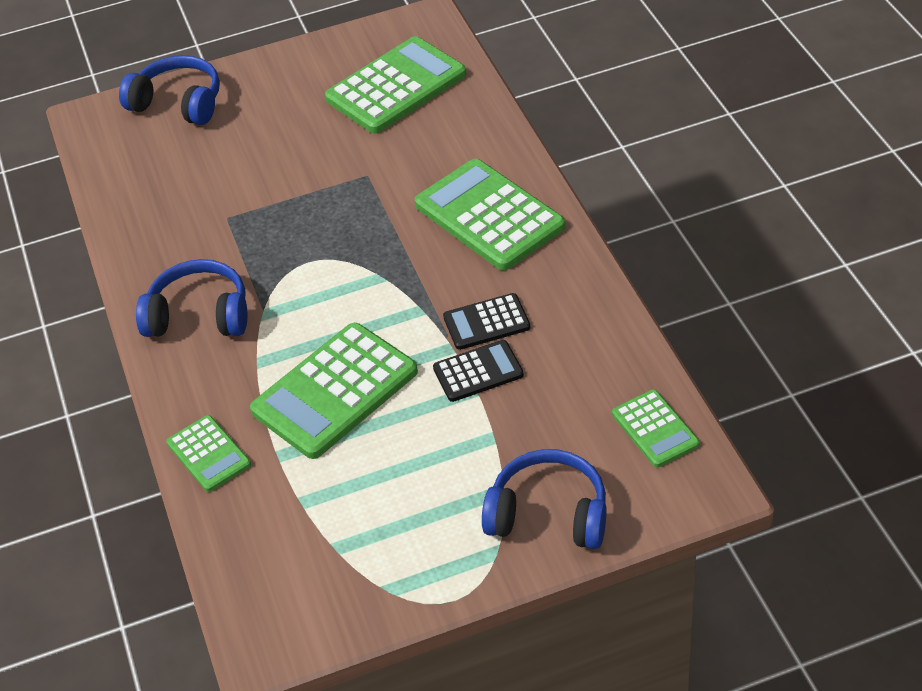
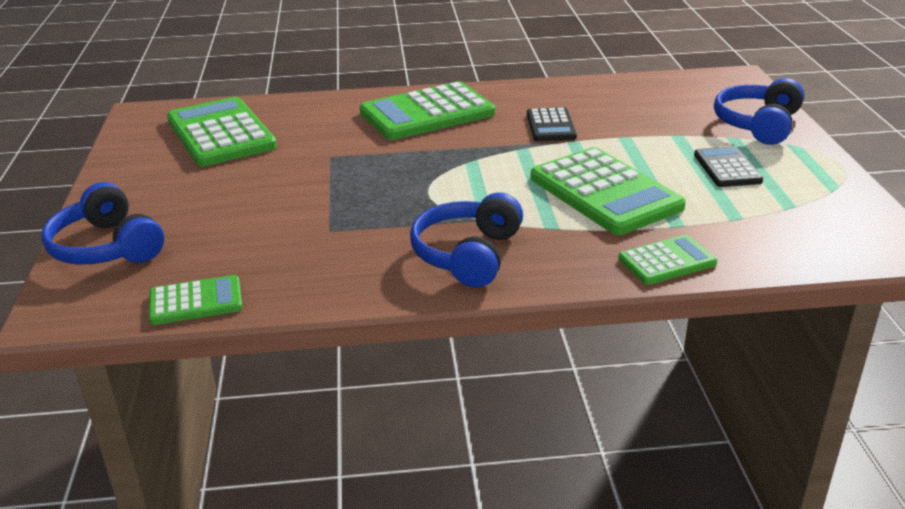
camera: 80 degrees left, 15 degrees down
(178, 103) = (106, 247): blue headphones -> blue headphones turned 75 degrees counterclockwise
(478, 372) = (604, 134): black calculator -> black calculator (727, 168)
(655, 429) = (682, 85): green calculator -> green calculator (196, 301)

